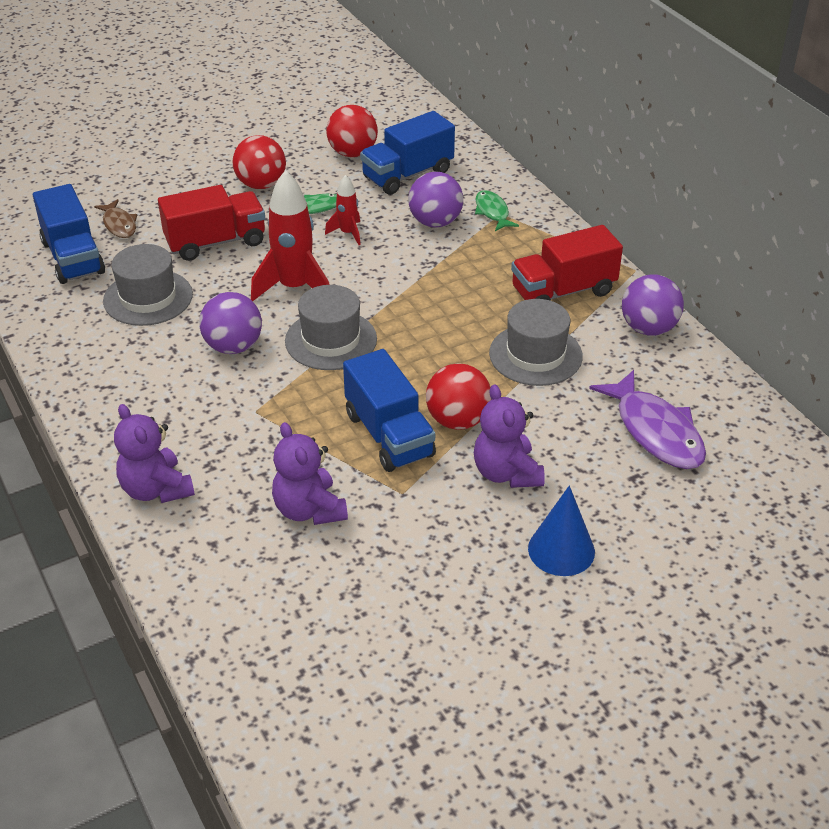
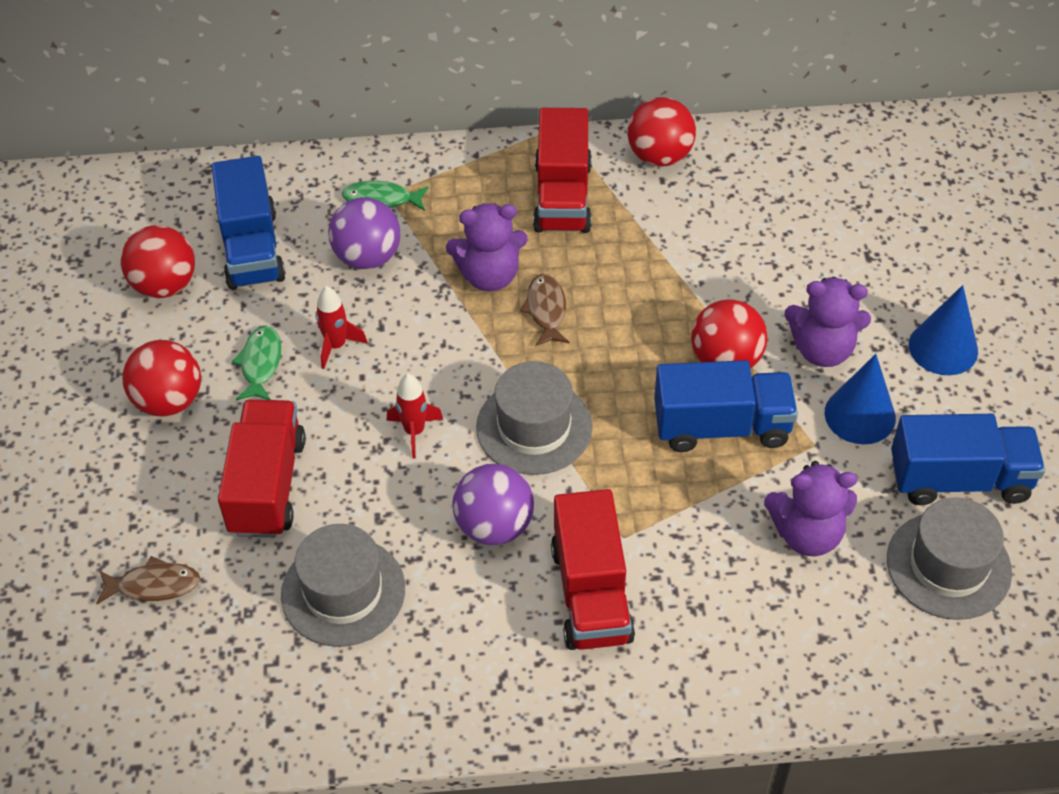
camera: 65 degrees left, 10 degrees up
(73, 257) = (197, 659): blue truck -> blue truck (959, 479)
(156, 489) = (713, 671): purple teddy bear -> purple teddy bear (489, 276)
(197, 408) = (591, 593): none -> red truck
(294, 288) = (414, 431): red rocket -> red rocket, size x0.53
(444, 315) = (546, 310): none -> brown fish
(450, 513) = (860, 415): none -> blue cone
(535, 355) = (654, 259): grey hat -> grey hat (948, 565)
(648, 328) = (659, 156): purple ball -> red ball
(655, 431) = (813, 215): purple fish -> none

